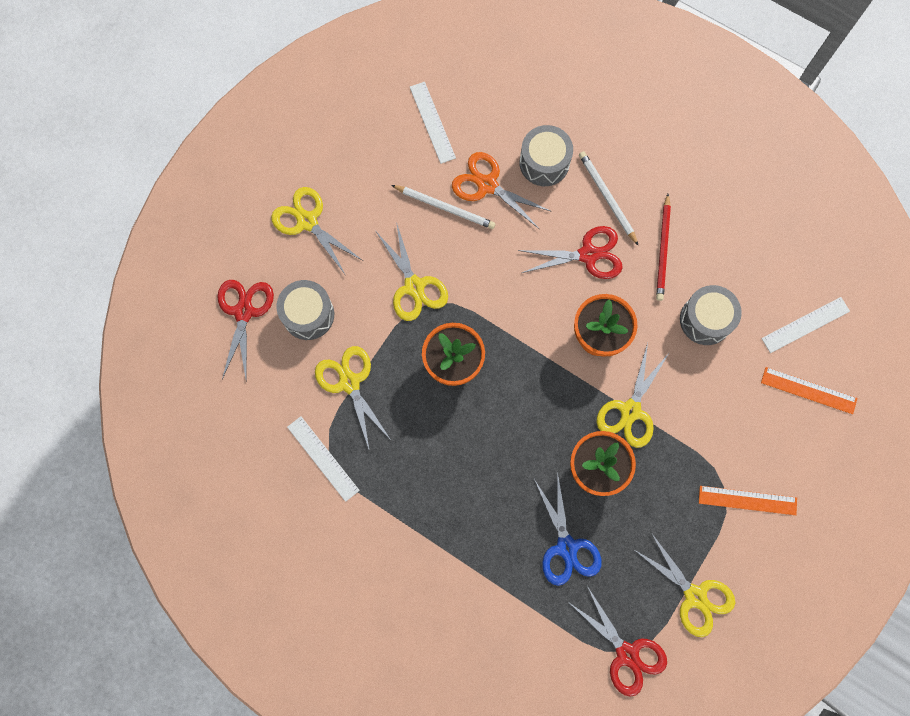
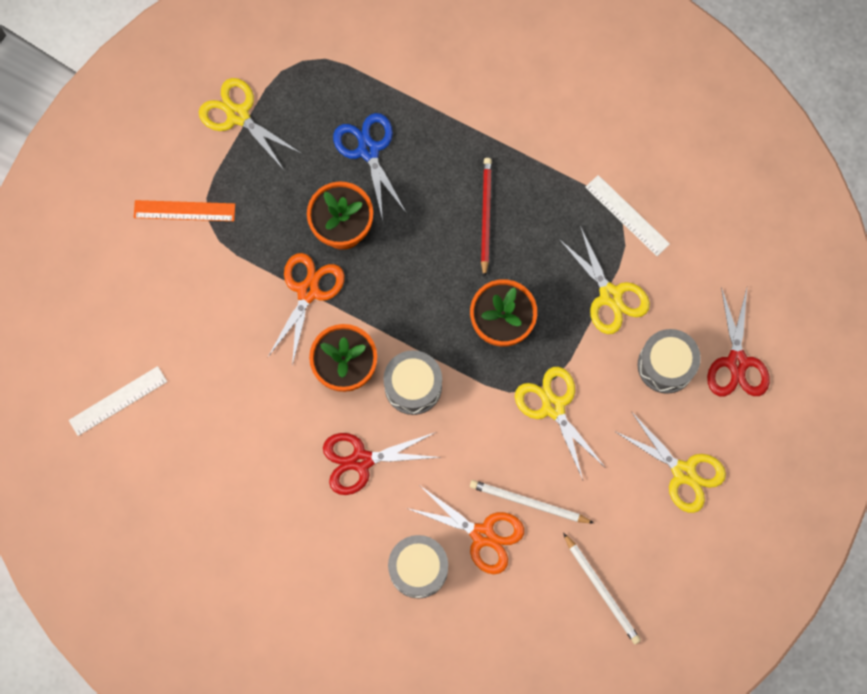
camera: 175 degrees right, 0 degrees up
(432, 122) = (554, 609): white ruler -> none
(607, 198) = (342, 531): white pencil -> white pencil (602, 590)
(627, 654) = (304, 58): red scissors -> none
(630, 410) = (308, 291): yellow scissors -> orange scissors
(663, 249) = (277, 474): red pencil -> red pencil (485, 215)
(705, 320) = (228, 397): grey drum -> grey drum (413, 386)
(808, 390) = (117, 329): orange ruler -> none

